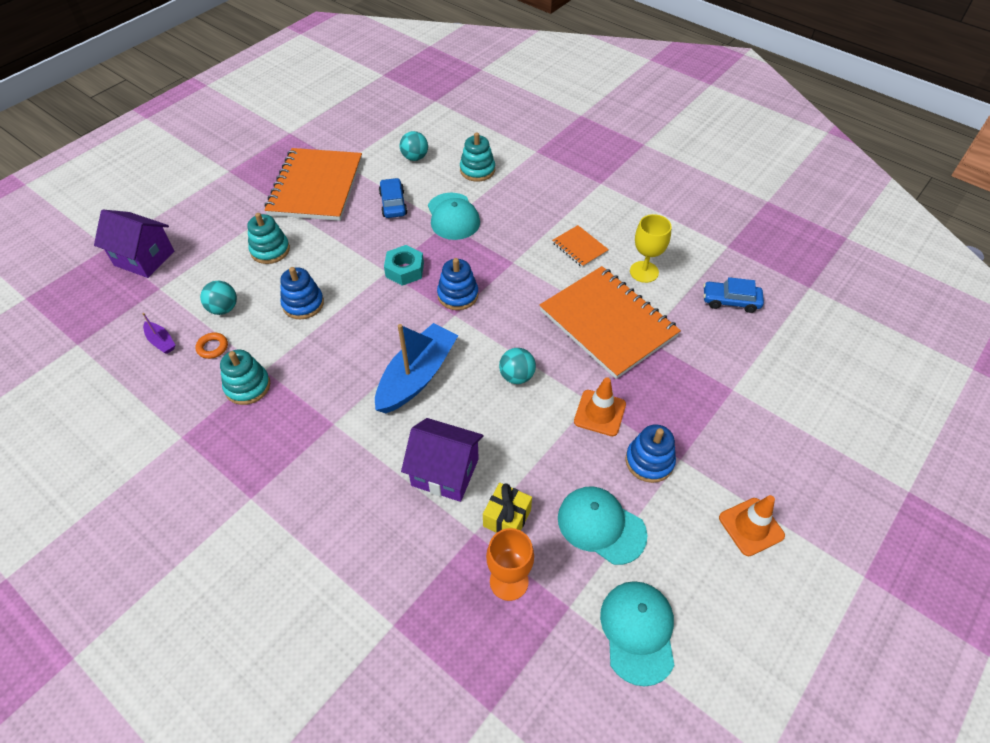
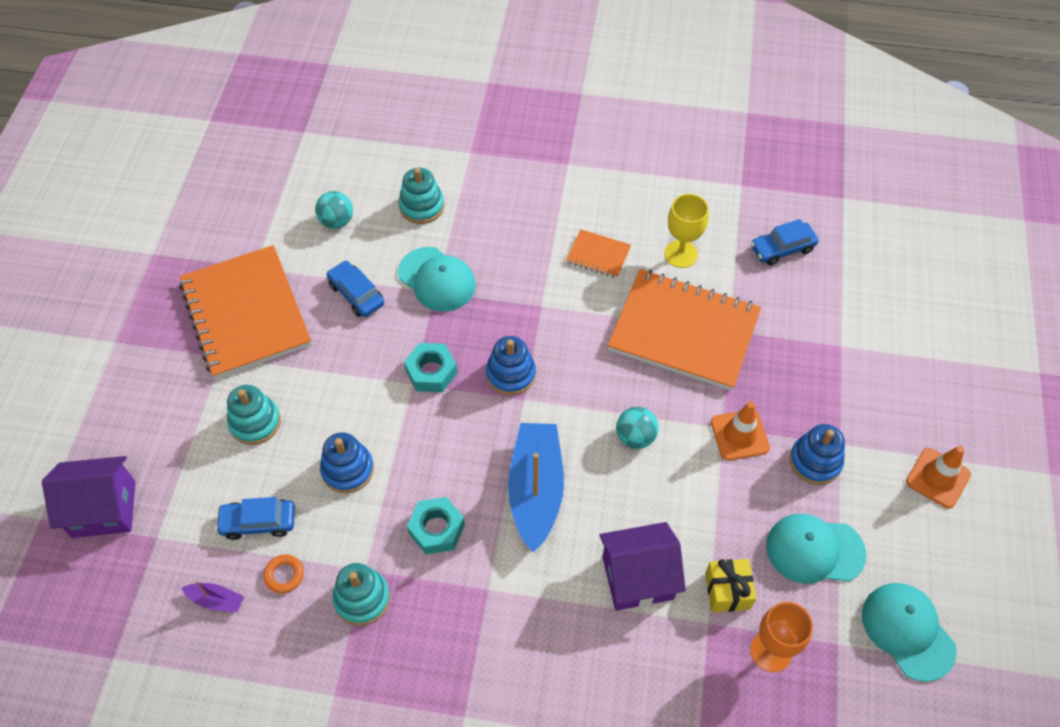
camera: 30 degrees left, 5 degrees up
(223, 308) = (258, 522): turquoise ball -> blue car
(330, 368) = (436, 529): none -> turquoise nut

